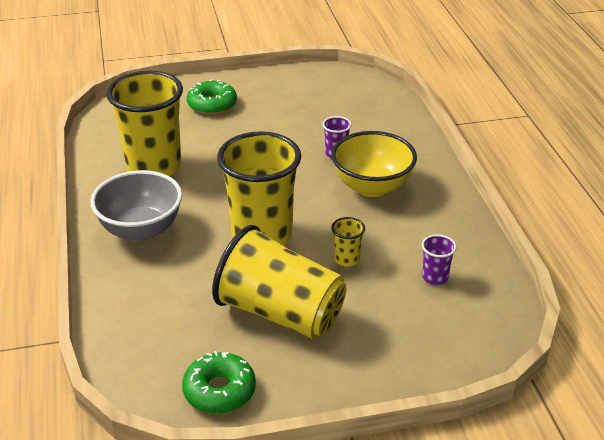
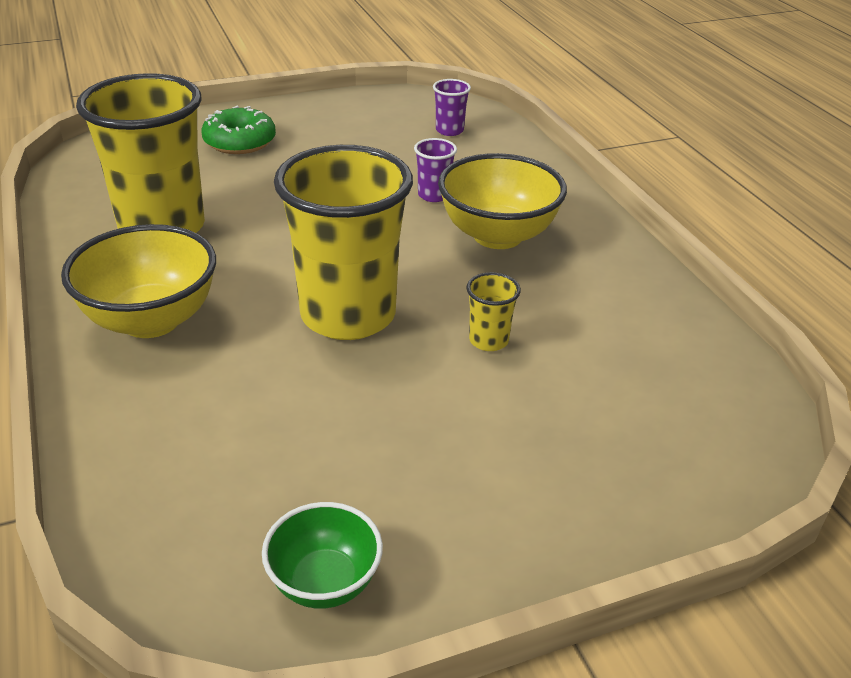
camera: 10 degrees left, 0 degrees up
(141, 230) = (151, 320): grey bowl -> yellow bowl
(219, 390) = (324, 582): green donut -> green bowl
(280, 313) = (403, 434): yellow cup -> none
(435, 277) = (630, 357): purple cup -> purple cup (449, 130)

